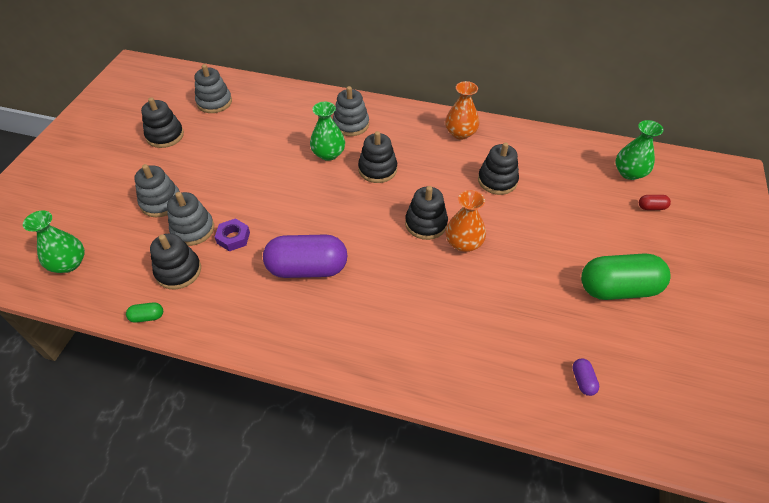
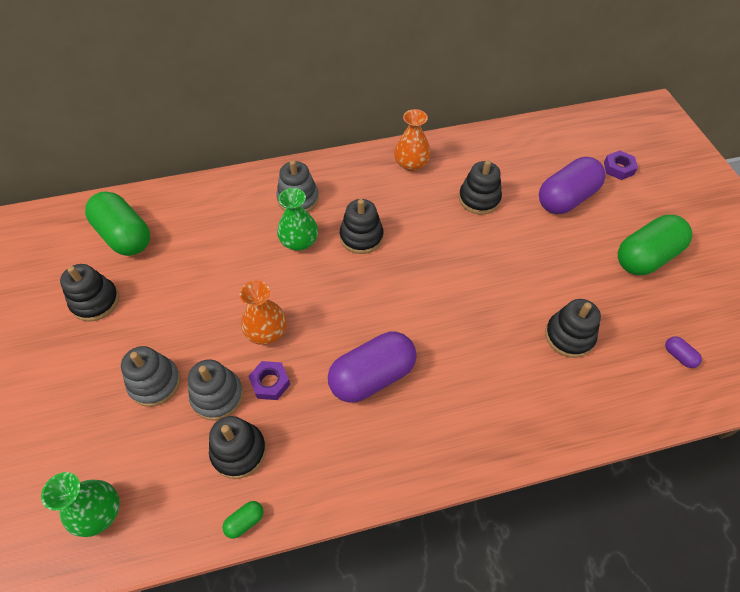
camera: 30 degrees left, 5 degrees up
(214, 102) = (125, 236): grey stacking toy -> green capsule
(426, 223) = (448, 273): black stacking toy -> black stacking toy (569, 336)
(463, 243) = (495, 276): orange vase -> orange vase (266, 332)
(578, 211) = (566, 198): none -> purple capsule
(629, 172) = (580, 142): green vase -> none
(651, 207) = (618, 168): red capsule -> purple nut

